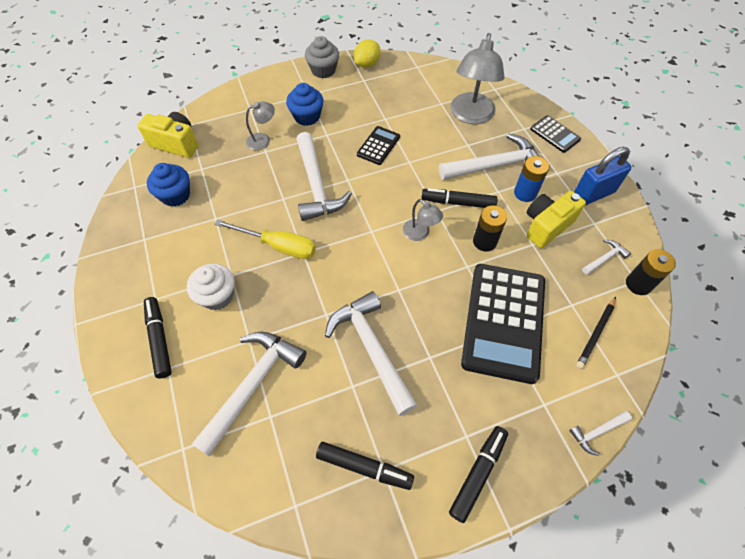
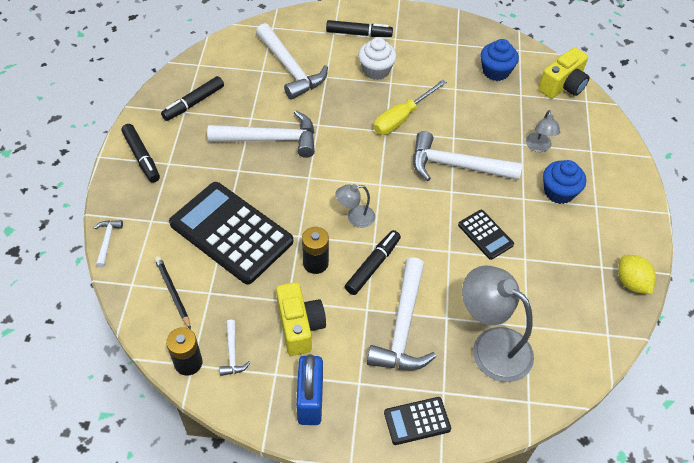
camera: 115 degrees right, 5 degrees down
(323, 70) = (634, 235): grey cupcake -> none
(525, 193) = (350, 333): blue battery -> none

